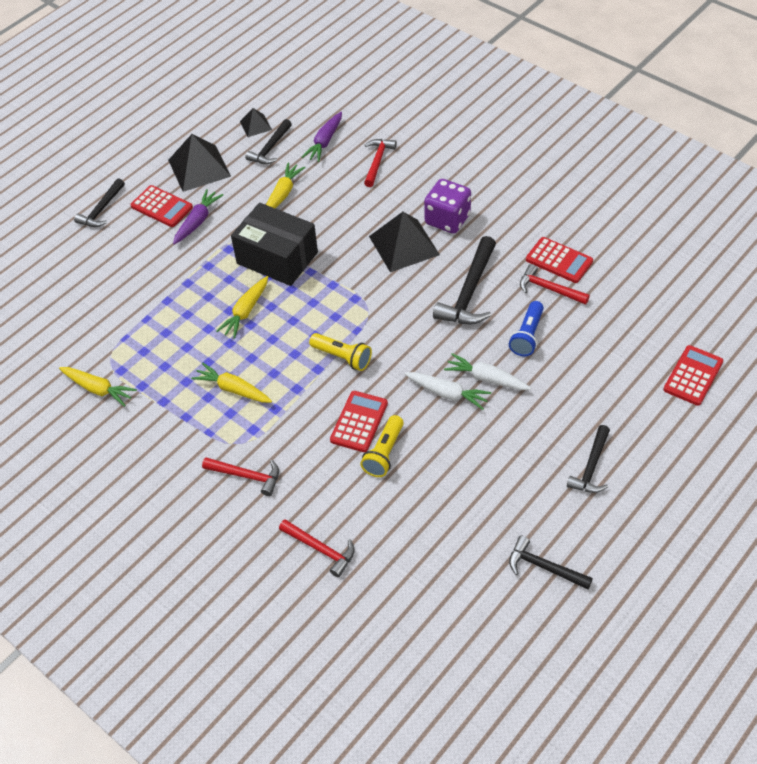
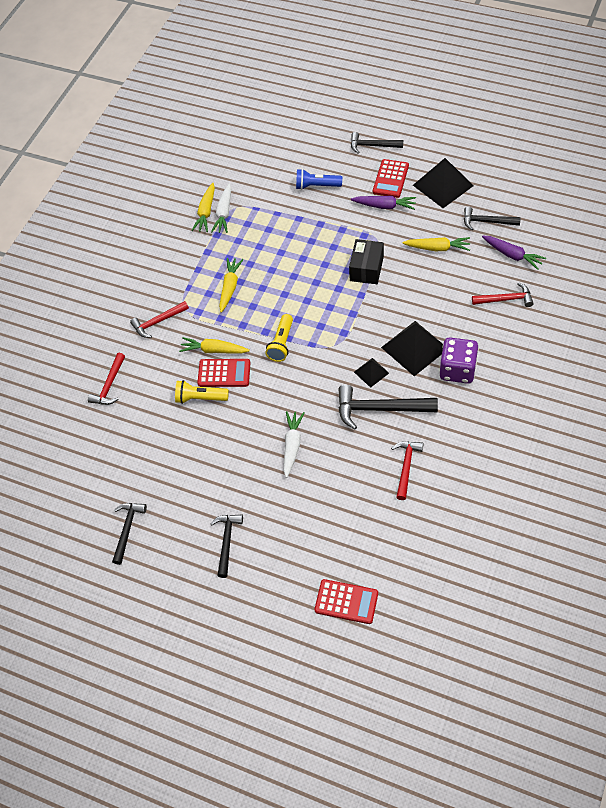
camera: 75 degrees right, 5 degrees up
(246, 311) = (305, 268): yellow carrot -> yellow carrot (214, 350)
(247, 476) = (158, 322): red hammer -> red hammer turned 60 degrees clockwise
(255, 125) = (509, 202): black pyramid -> black pyramid (371, 372)
(277, 258) = (366, 269): black box -> black box, size x0.66
(325, 142) = (512, 255): purple carrot -> purple carrot turned 150 degrees counterclockwise
(447, 393) = (268, 423): white carrot -> white carrot (224, 213)
(527, 336) = (347, 463): blue flashlight -> blue flashlight (316, 186)
(559, 260) = (443, 467): red calculator -> none
(591, 467) = (227, 542): black hammer -> black hammer turned 90 degrees clockwise

